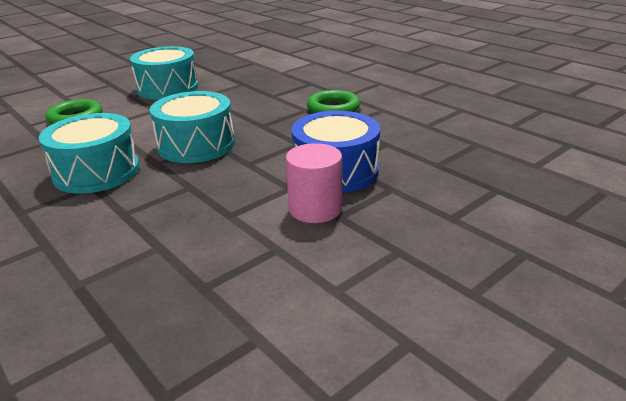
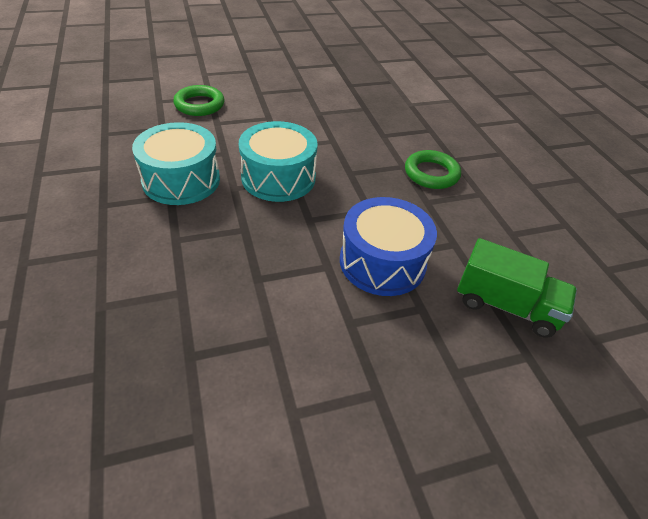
camera: 20 degrees right, 15 degrees up
(168, 88) = (294, 92): turquoise drum -> none
(315, 209) = (334, 304): pink cylinder -> none
(456, 167) = (506, 305): none -> green truck

